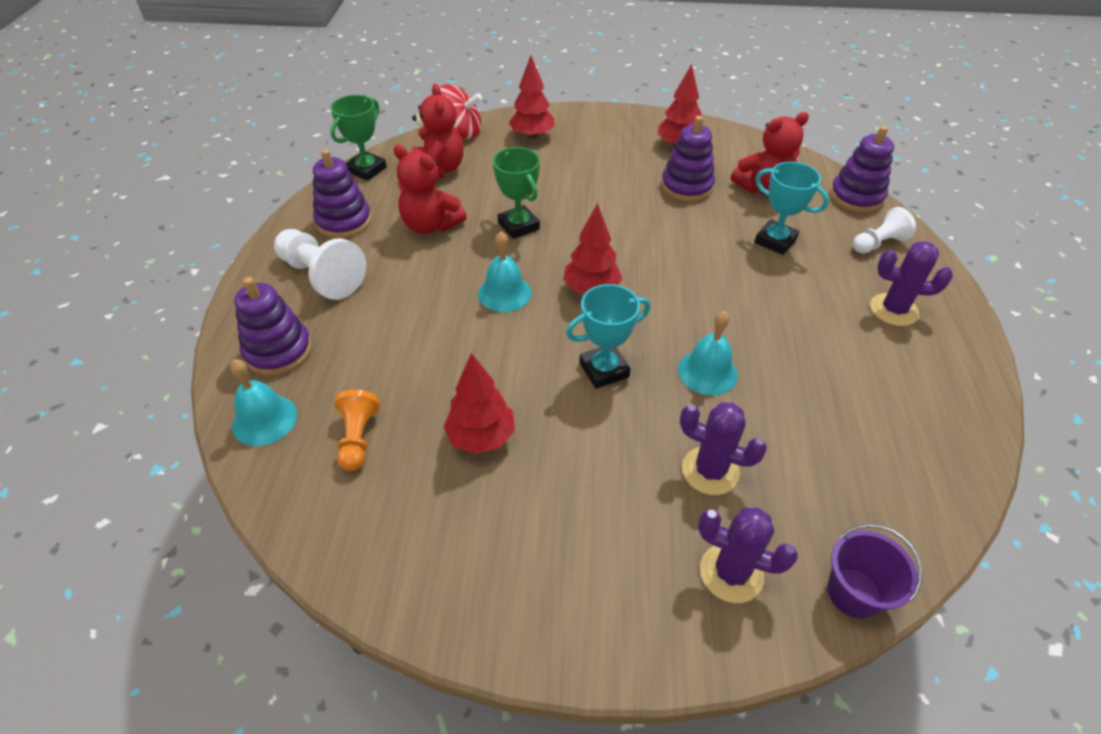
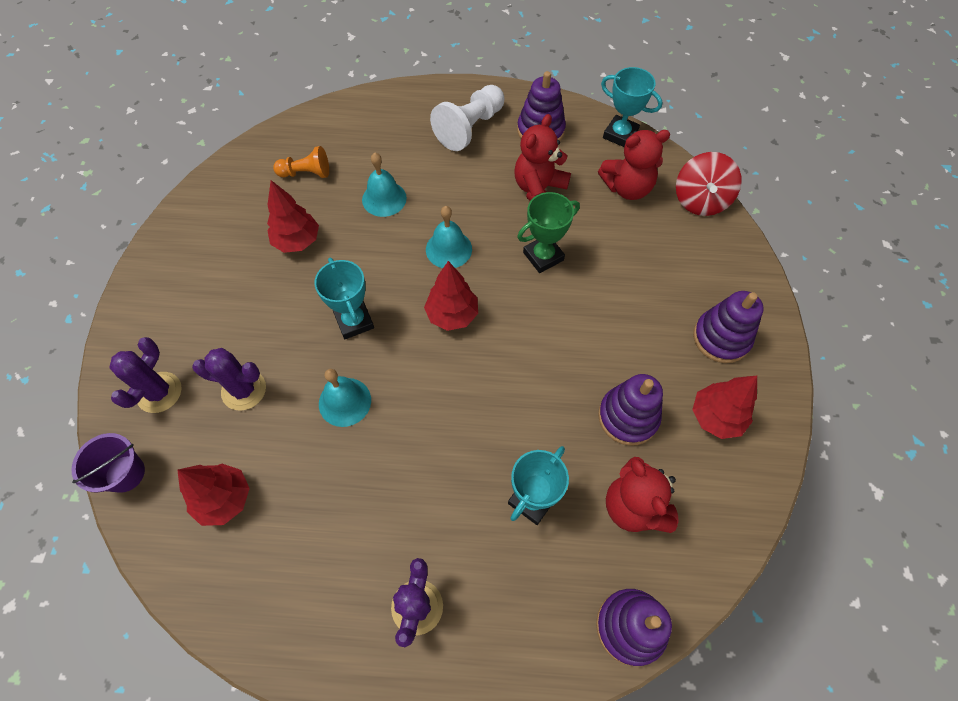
camera: 90 degrees right, 15 degrees up
(264, 419) = (328, 123): turquoise bell -> turquoise bell (384, 198)
(278, 351) = (389, 118): purple stacking toy -> purple stacking toy (721, 338)
(366, 170) = (620, 134): green trophy -> turquoise trophy
(532, 136) = (706, 264): red tree -> red tree (224, 499)
(710, 471) = (244, 390): purple cactus -> purple cactus turned 75 degrees clockwise
(878, 243) = (533, 626): white pawn -> none

